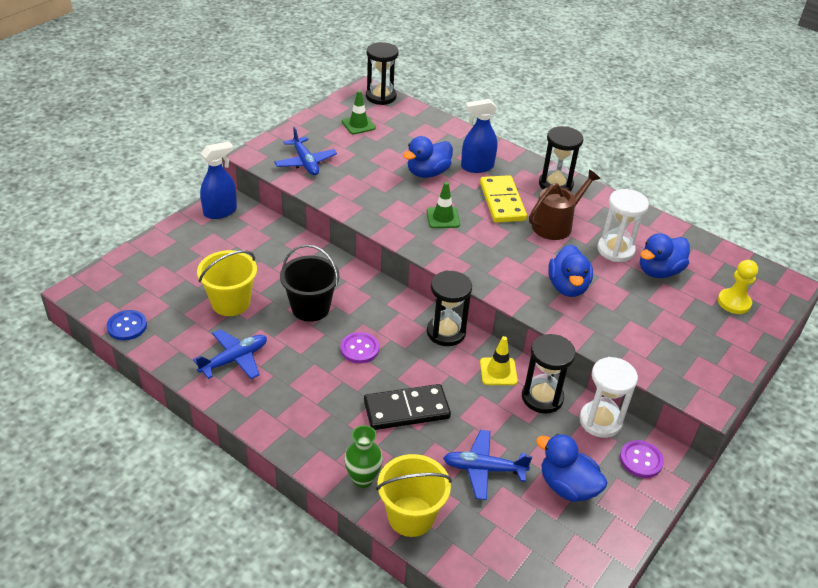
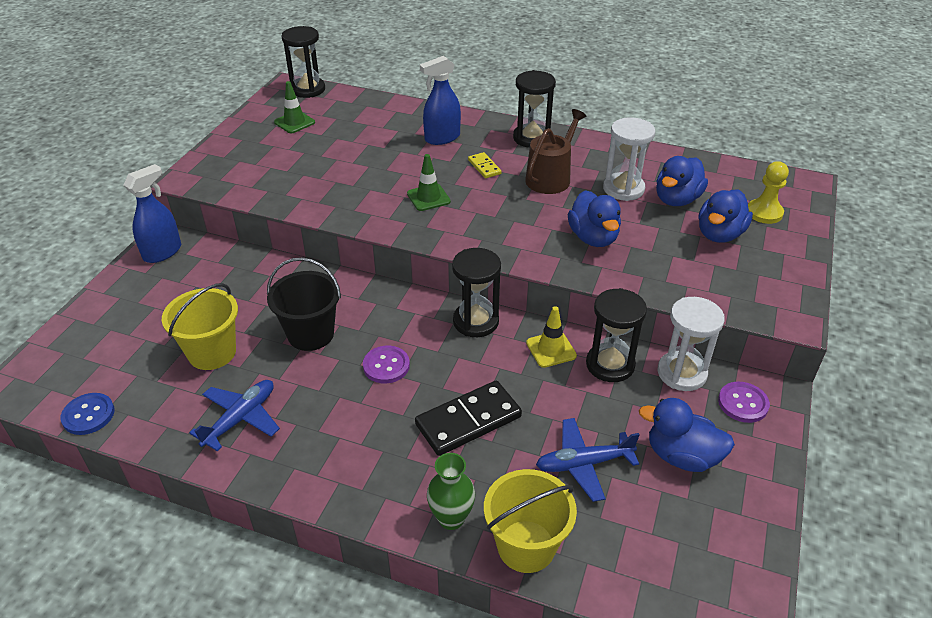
camera: 15 degrees left, 0 degrees up
(305, 162) = (249, 174): blue plane -> none
(427, 173) = (392, 155): blue duck -> blue duck (719, 234)
(502, 201) = (484, 167): yellow domino -> yellow domino, size x0.51

